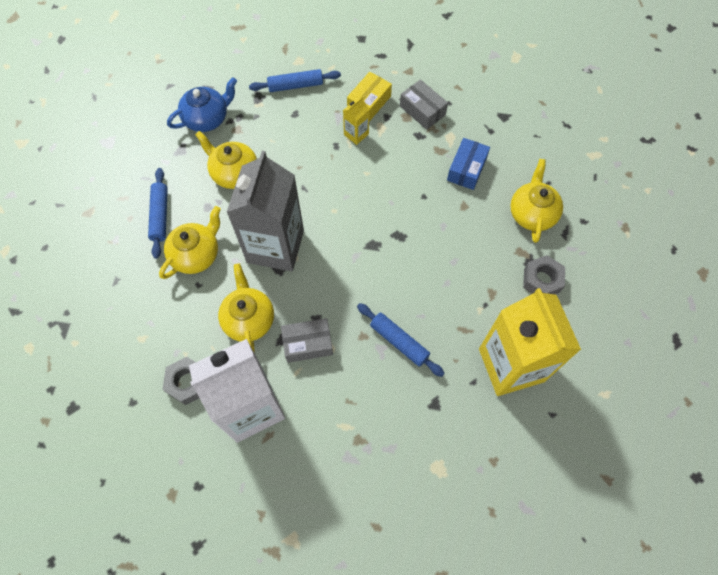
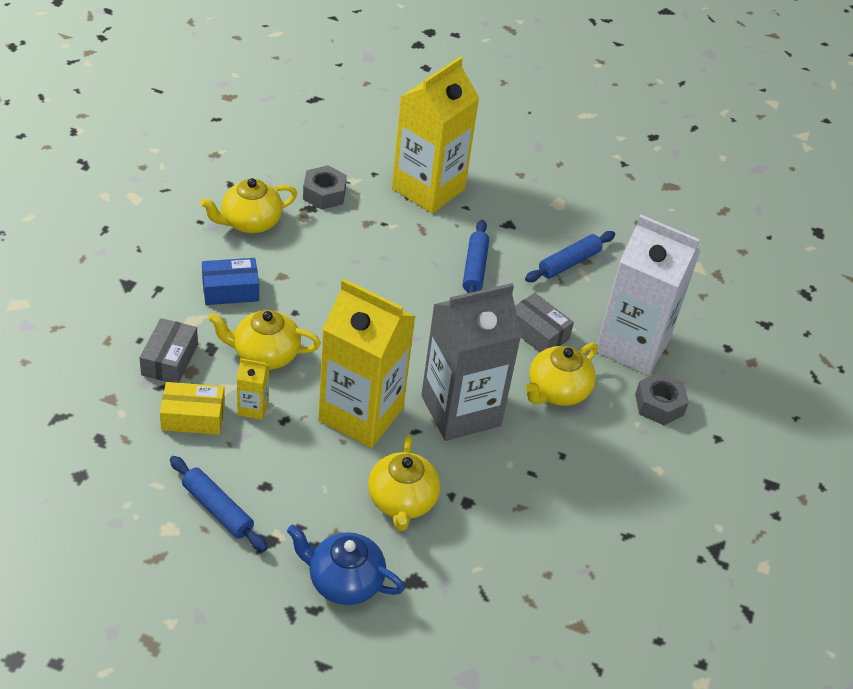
camera: 130 degrees left, 20 degrees down
(160, 216) = (518, 544): blue rolling pin -> blue rolling pin (569, 263)
(196, 254) = (532, 477): yellow teapot -> yellow teapot (265, 354)
(312, 188) = (361, 414): none -> yellow carton

